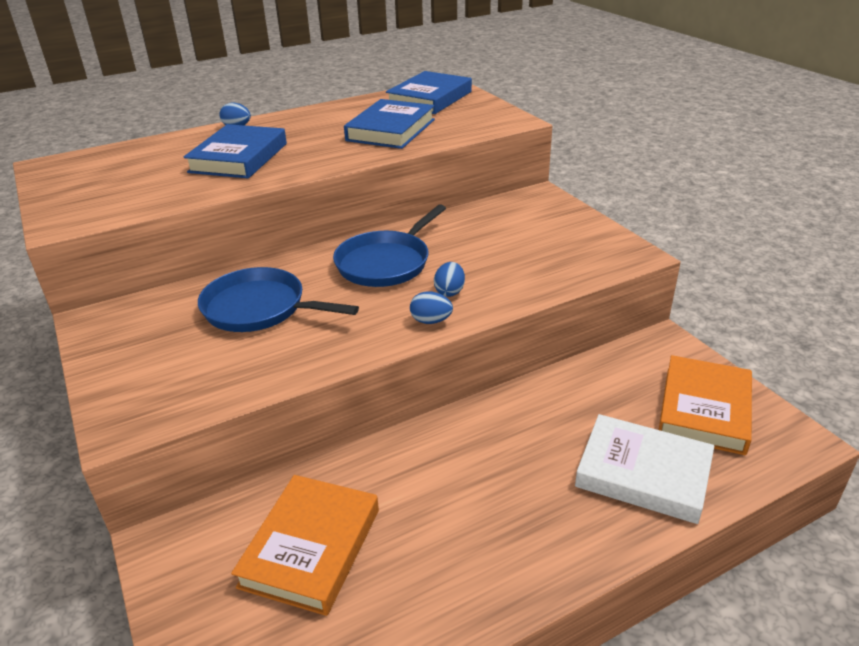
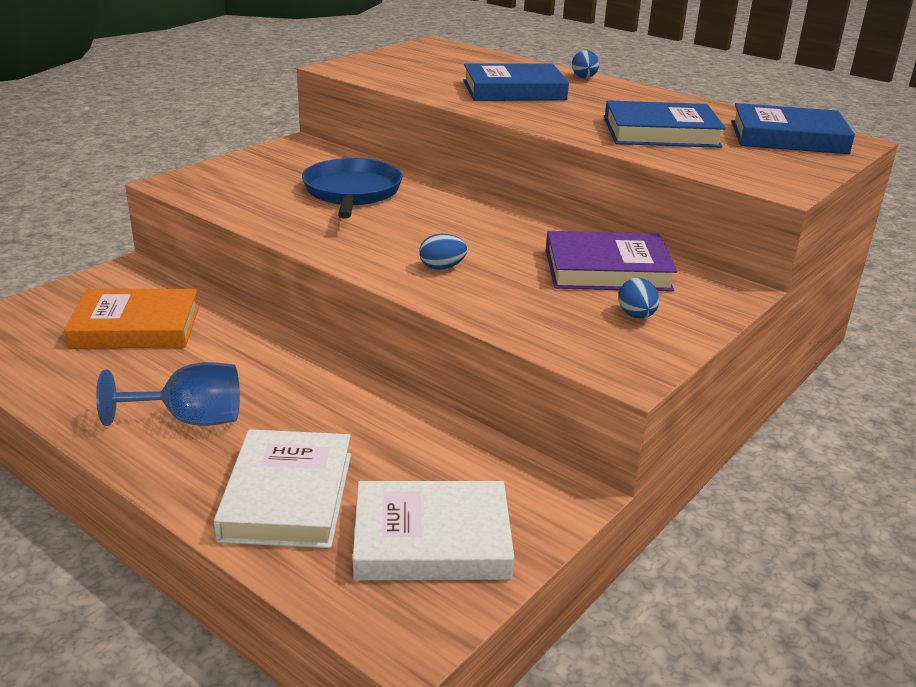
camera: 65 degrees right, 5 degrees down
(386, 263) = (473, 229): blue pan -> none
(431, 321) = (379, 266): blue egg -> blue egg (636, 316)
(490, 227) = (607, 270): none -> purple book
(514, 521) = (190, 419): none -> blue goblet
(704, 410) = (432, 539): orange book -> white book

